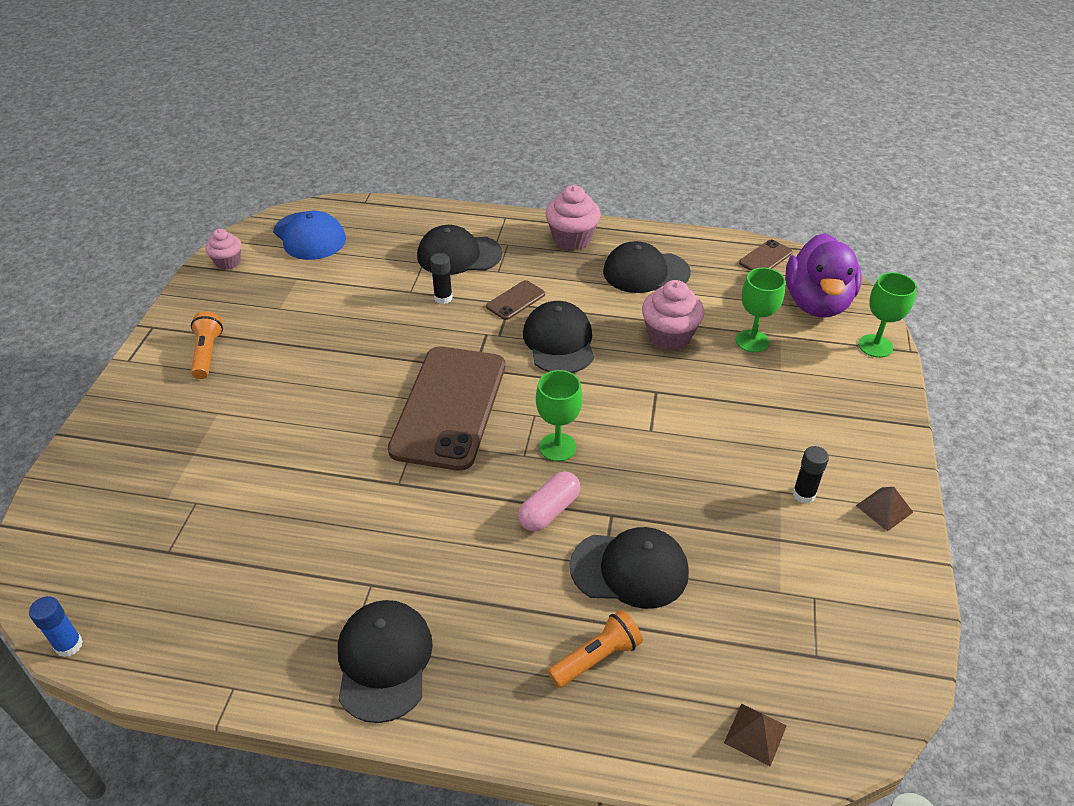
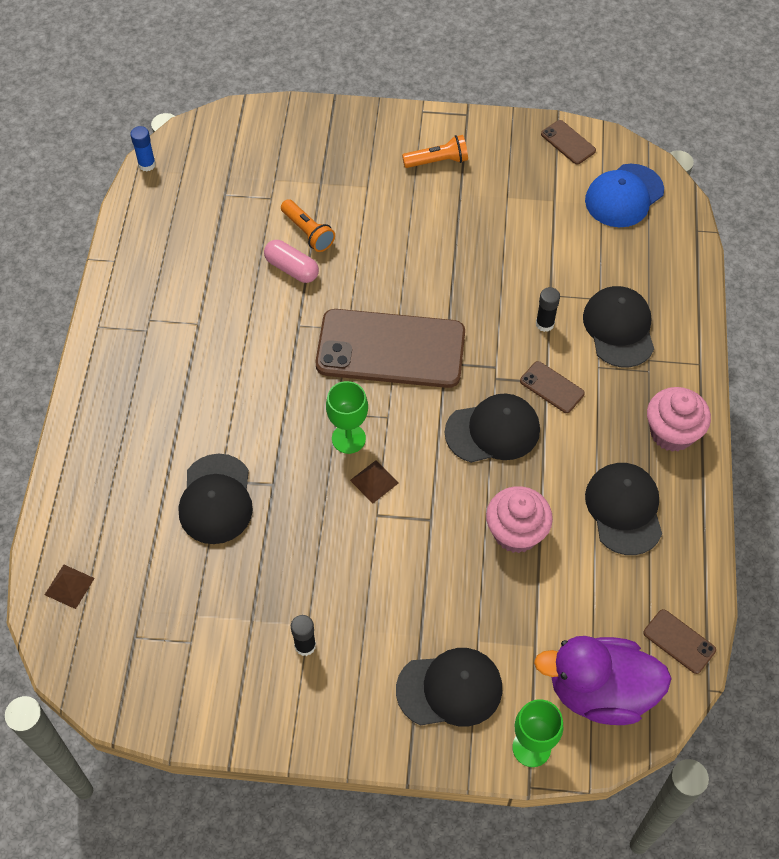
camera: 85 degrees right, 15 degrees up
(228, 262) = (568, 142): pink cupcake -> brown phone
(384, 661) = (133, 342): black cap -> black cap (449, 689)
(549, 511) = (275, 437): pink capsule -> pink capsule (292, 269)
(596, 657) = (134, 478): orange flashlight -> orange flashlight (308, 232)
(752, 341) = (520, 615): green goblet -> none
(884, 509) = (291, 717): brown pyramid -> brown pyramid (374, 481)

